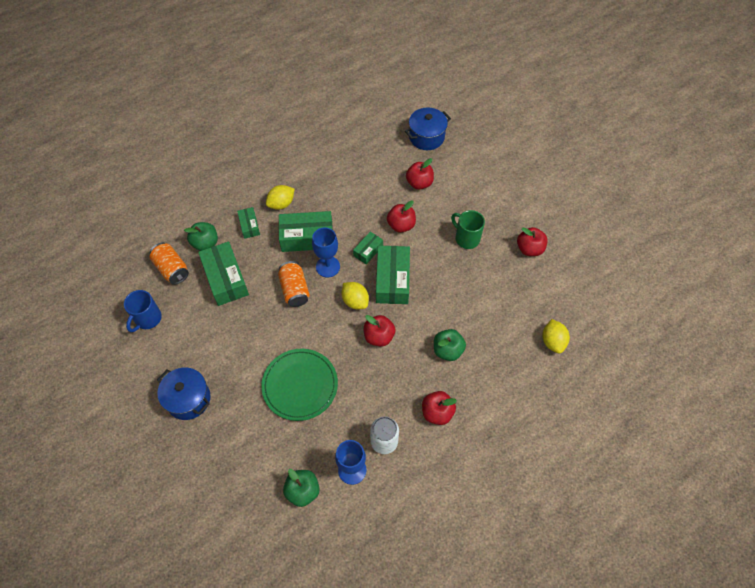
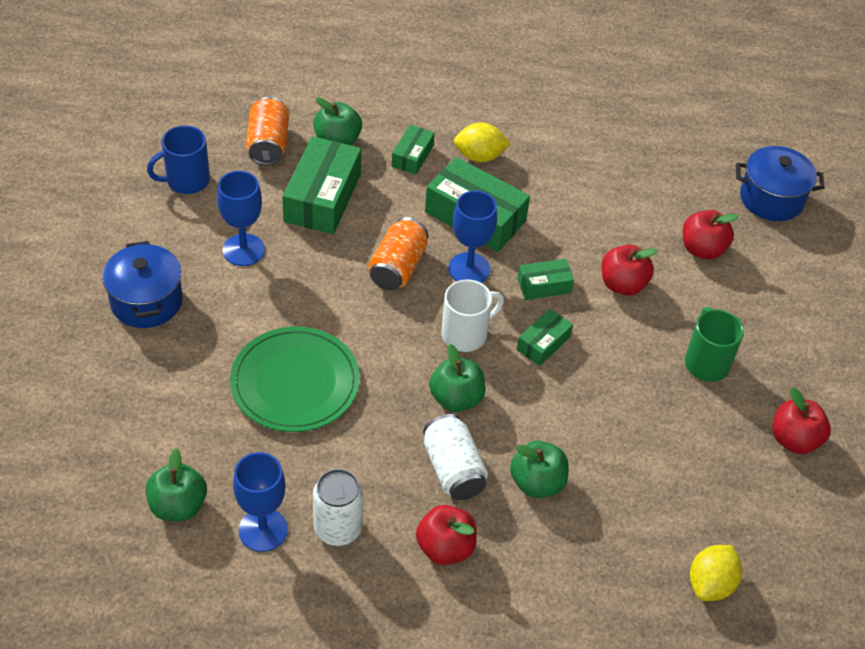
camera: 35 degrees right, 10 degrees down
(212, 335) = (243, 250): none -> blue goblet
(355, 301) = (466, 334): yellow lemon -> white mug
(379, 336) = (456, 398): red apple -> green apple
(392, 280) = (543, 343): green box -> green box, size x0.53
(408, 372) = (453, 469): none -> white can

